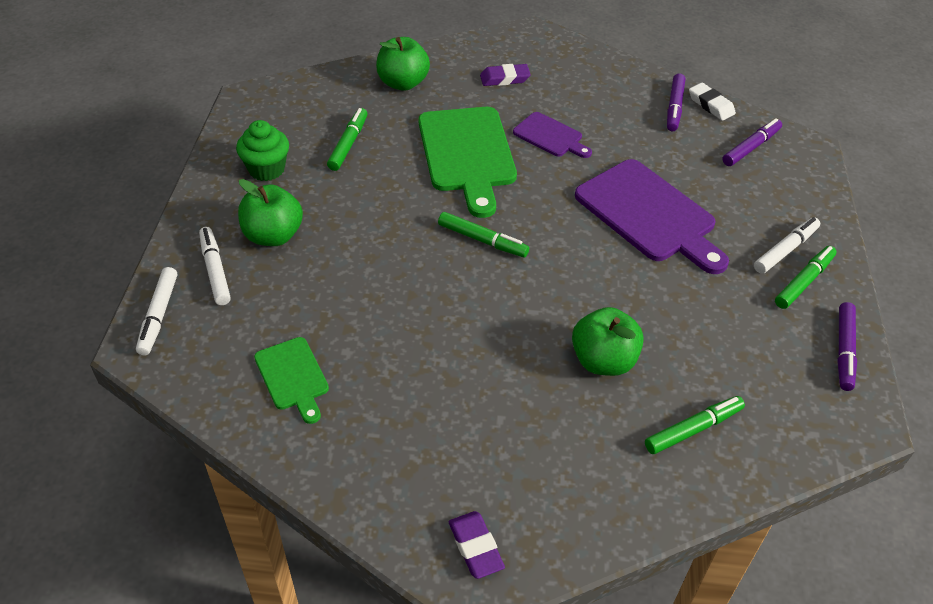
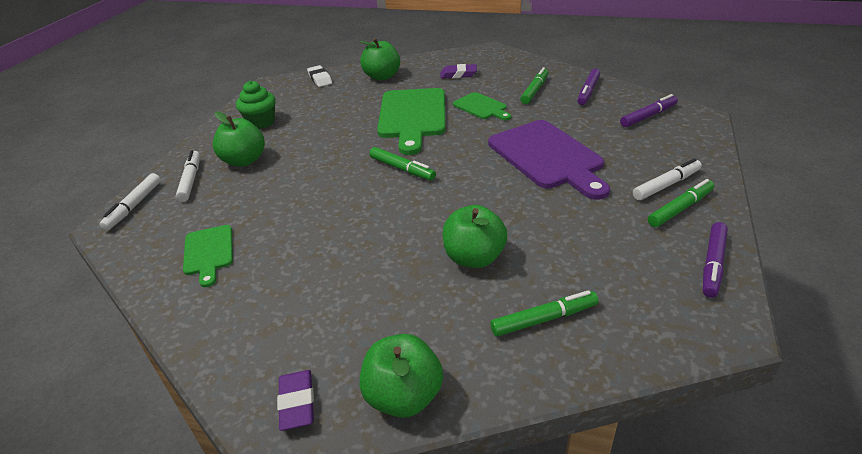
camera: 15 degrees right, 10 degrees down
(348, 144) = (327, 109): green marker -> green marker (535, 90)
(550, 136) = (481, 107): purple cutting board -> green cutting board
(579, 527) = (404, 396): none -> green apple
(711, 105) = (619, 90): white eraser -> white eraser (320, 79)

